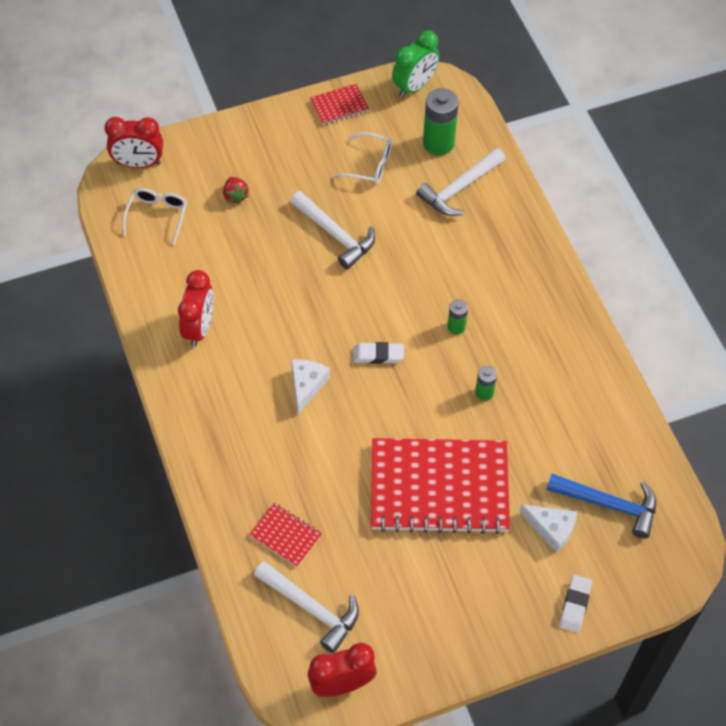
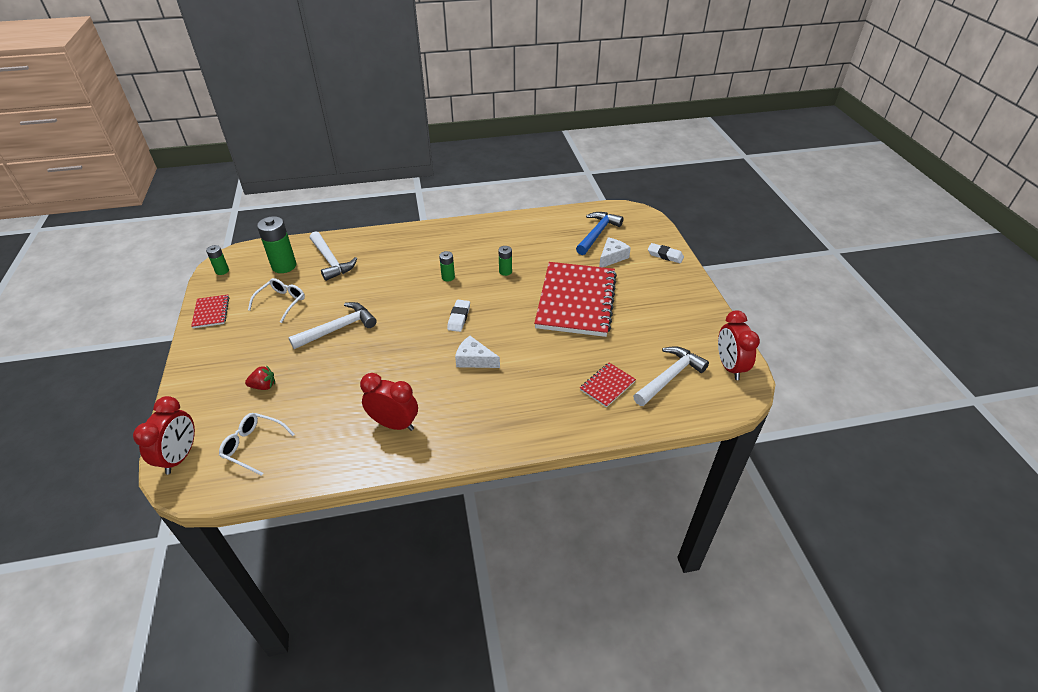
camera: 80 degrees left, 15 degrees down
(414, 86) = (222, 271): green clock -> green battery

